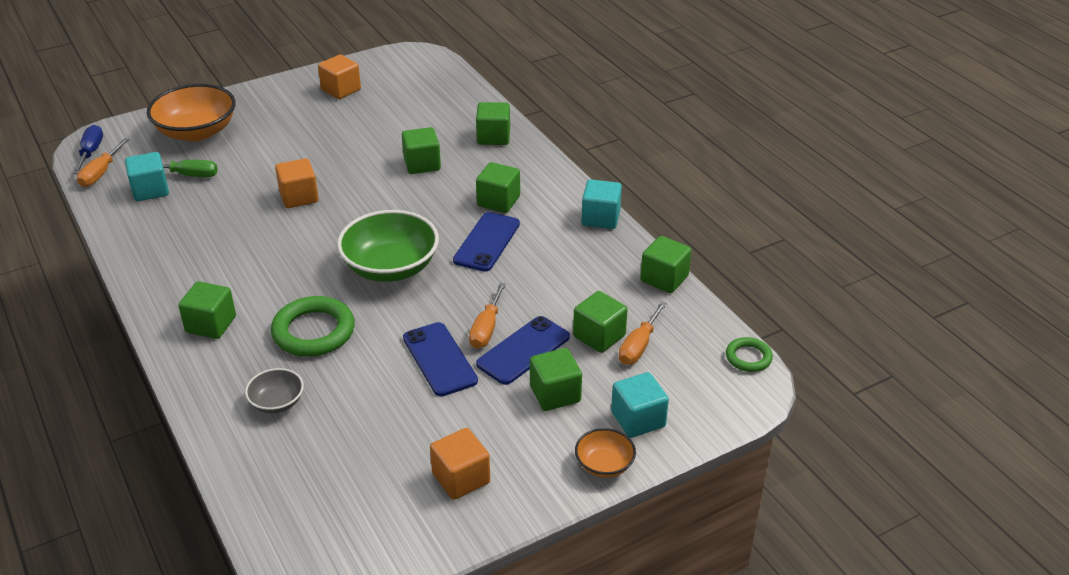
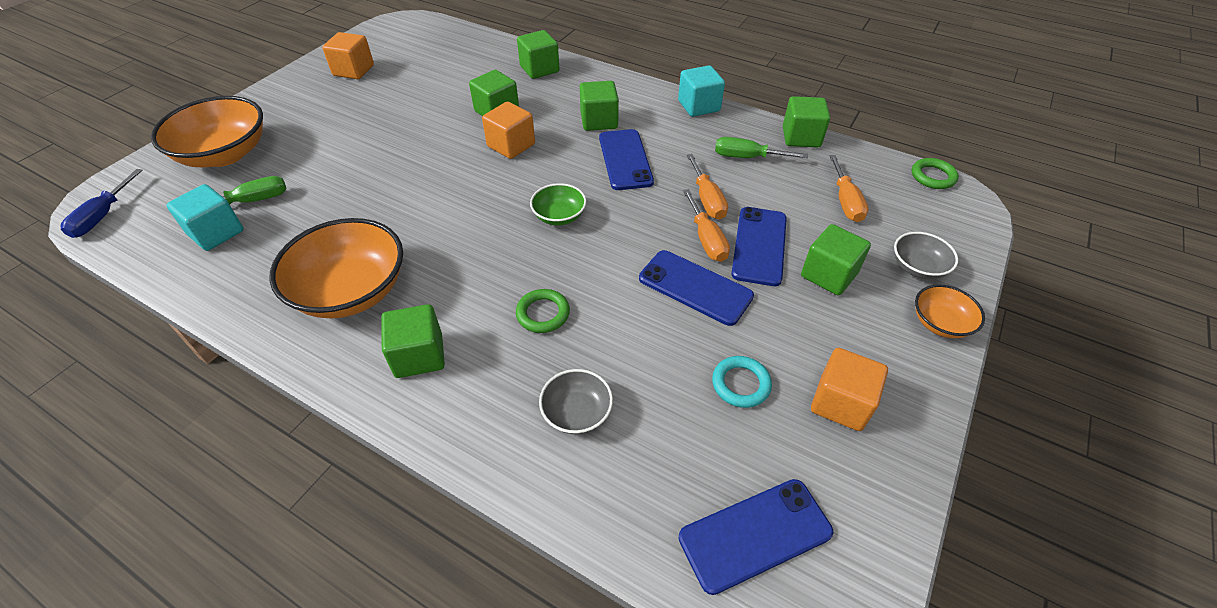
camera: 30 degrees left, 10 degrees up
(91, 152) = (103, 216): blue screwdriver -> blue screwdriver turned 135 degrees counterclockwise
(100, 173) = (134, 235): orange screwdriver -> orange screwdriver (707, 199)
(203, 265) = (351, 291): none -> orange bowl
(299, 197) = (400, 181): orange cube -> orange cube (511, 145)
(313, 331) = (543, 313): green ring -> green ring, size x0.55
(318, 520) = (755, 535): none -> blue phone
(390, 267) = (559, 216): green bowl -> green bowl, size x0.50
(403, 435) = (740, 384): none -> turquoise ring
(594, 278) = (747, 157): none -> green screwdriver
(599, 336) = (806, 206): green cube -> none
(638, 419) = (917, 267): turquoise cube -> grey bowl

